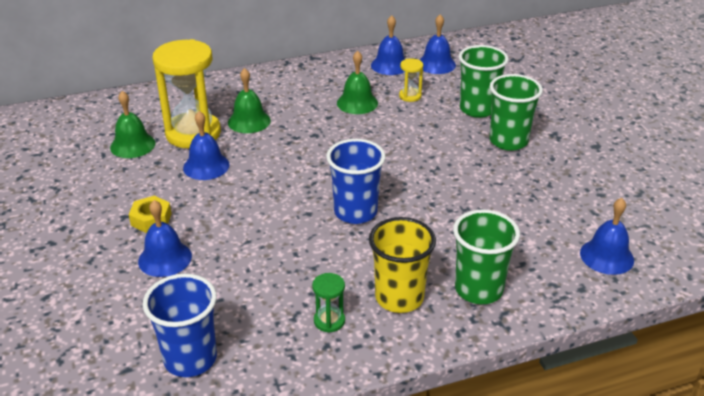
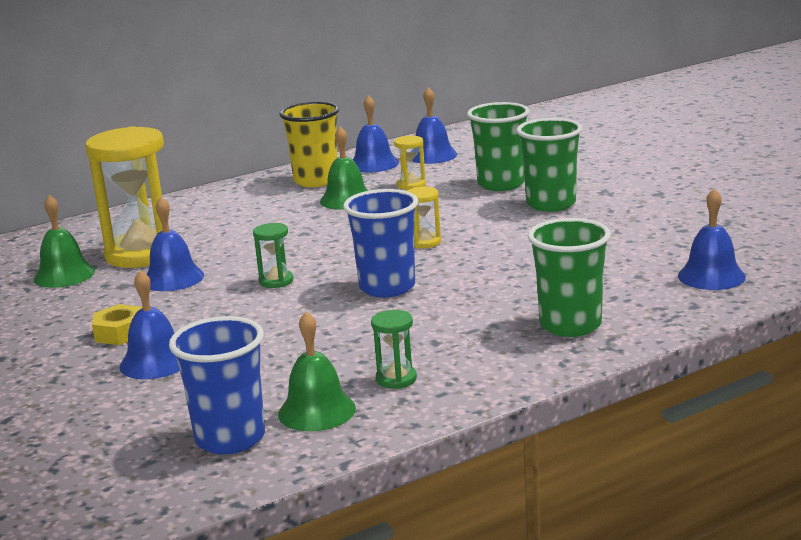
camera: 10 degrees left, 15 degrees down
(249, 121) = (212, 233): green bell -> green bell (317, 411)
(277, 186) = (276, 281): none -> green hourglass
(399, 165) = (425, 242): none -> yellow hourglass
(399, 297) = (475, 347): yellow cup -> yellow cup (316, 180)

